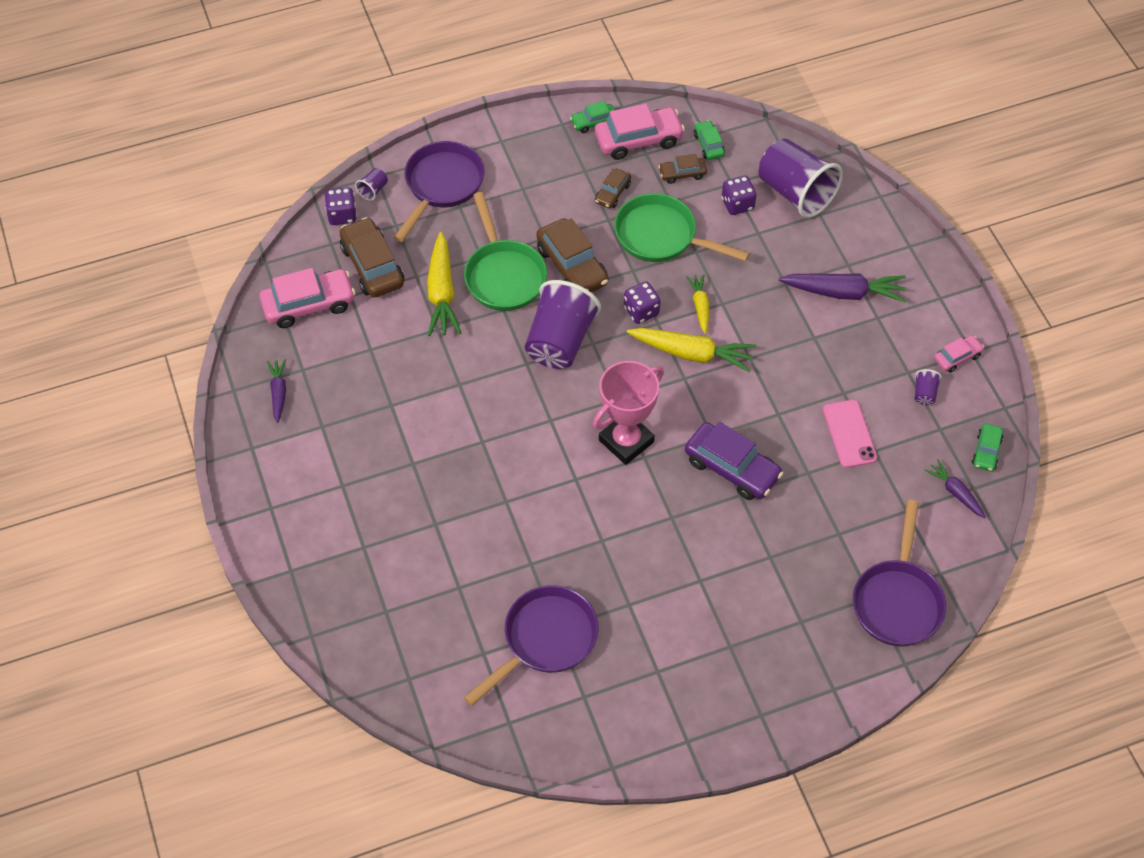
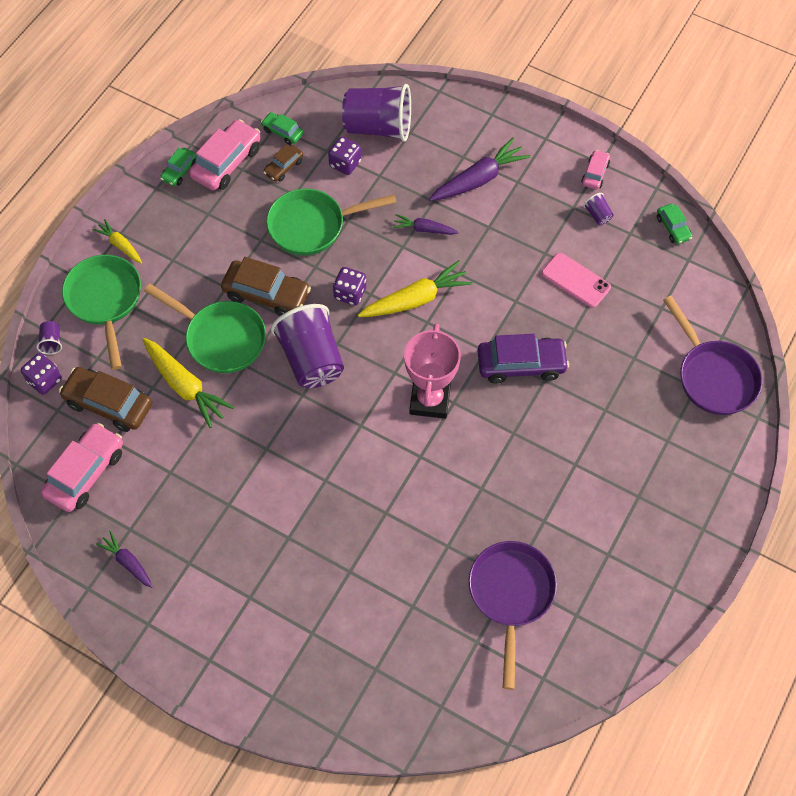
camera: 40 degrees left, 5 degrees up
(441, 186) = (105, 301): purple pan -> green pan
(612, 193) = (245, 217): brown car -> none
(700, 306) = (389, 259): yellow carrot -> yellow carrot (120, 245)
(955, 492) = (680, 271): purple carrot -> purple carrot (424, 229)

